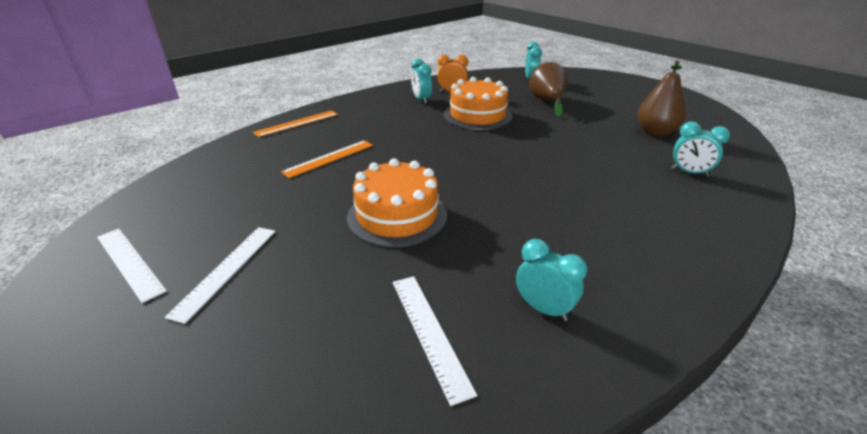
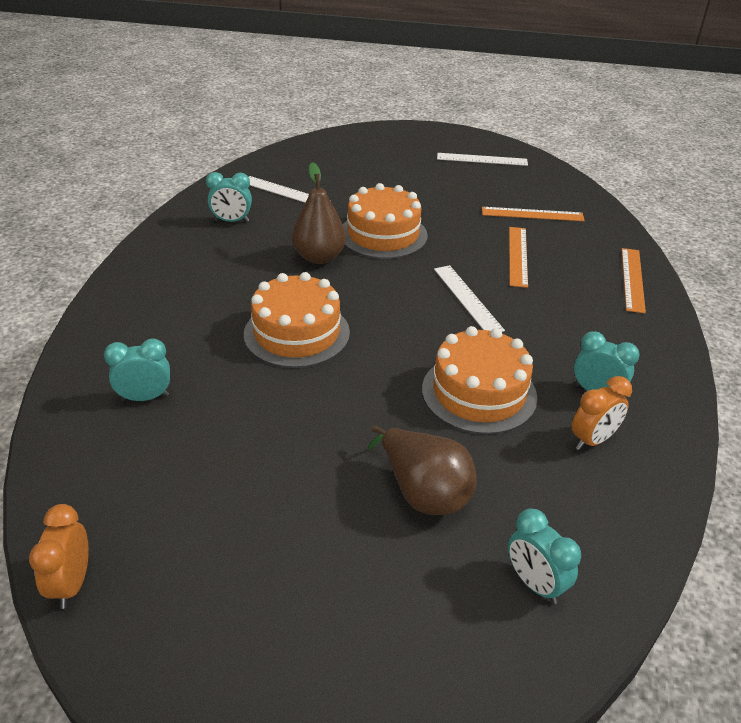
camera: 140 degrees right, 5 degrees up
(226, 270) = (428, 174): white ruler -> white ruler (467, 298)
(247, 180) = (532, 214): none -> orange ruler
(556, 171) = (297, 333): none -> orange cake
(655, 132) = (205, 479): brown pear -> brown pear (319, 257)
(729, 124) = (72, 583): none -> orange clock

